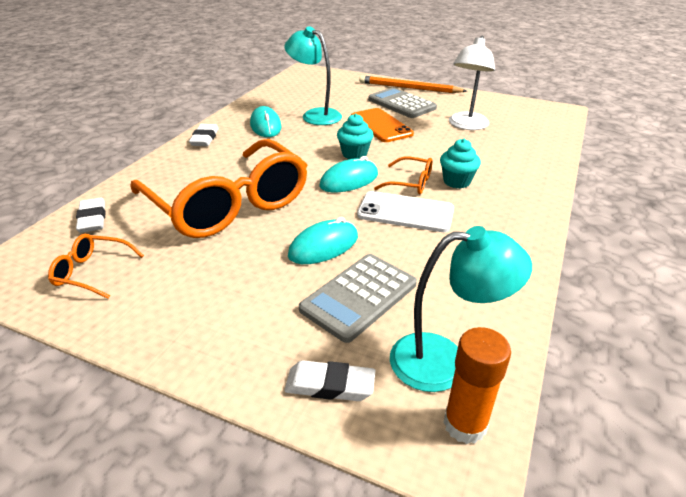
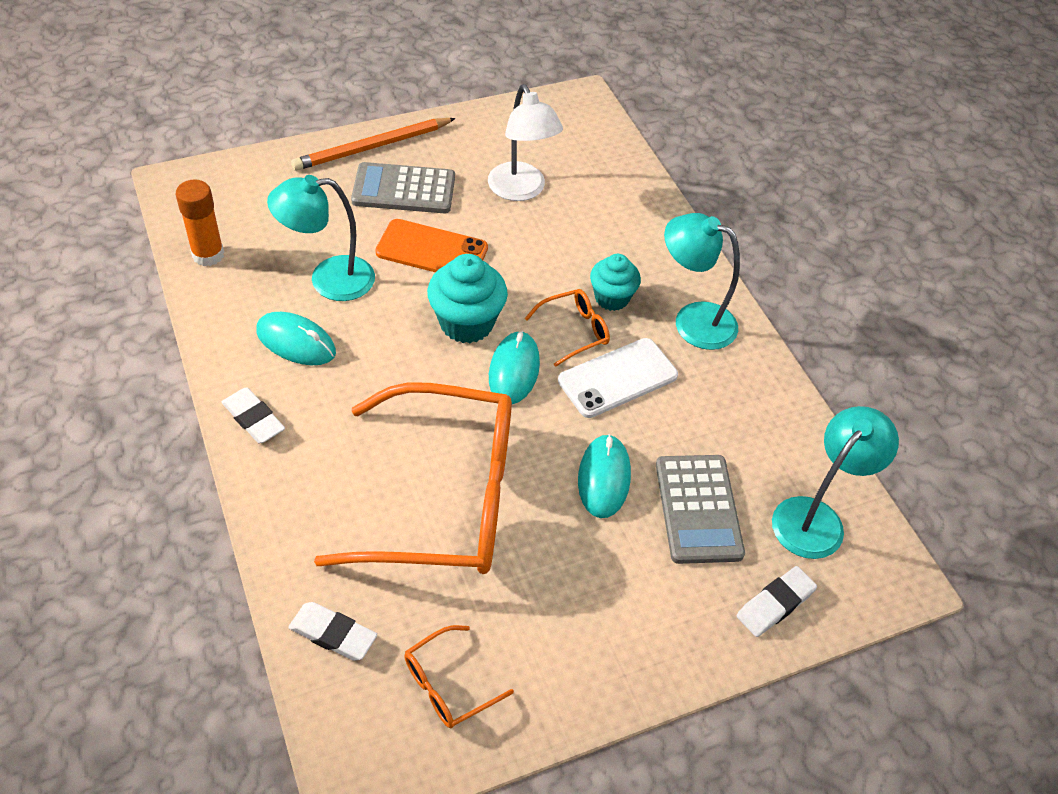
camera: 50 degrees left, 15 degrees up
(354, 154) = (466, 323): turquoise cupcake -> turquoise cupcake, size x1.51
(465, 424) = (876, 557): orange glue stick -> orange glue stick (208, 255)
(500, 214) = (693, 320): none -> turquoise lamp

